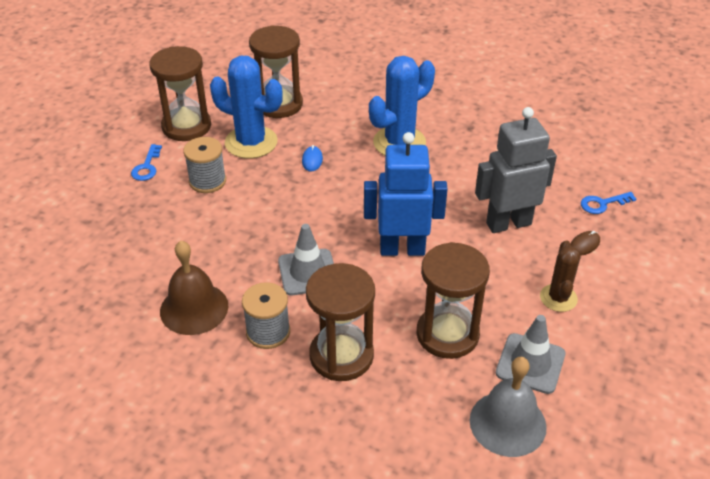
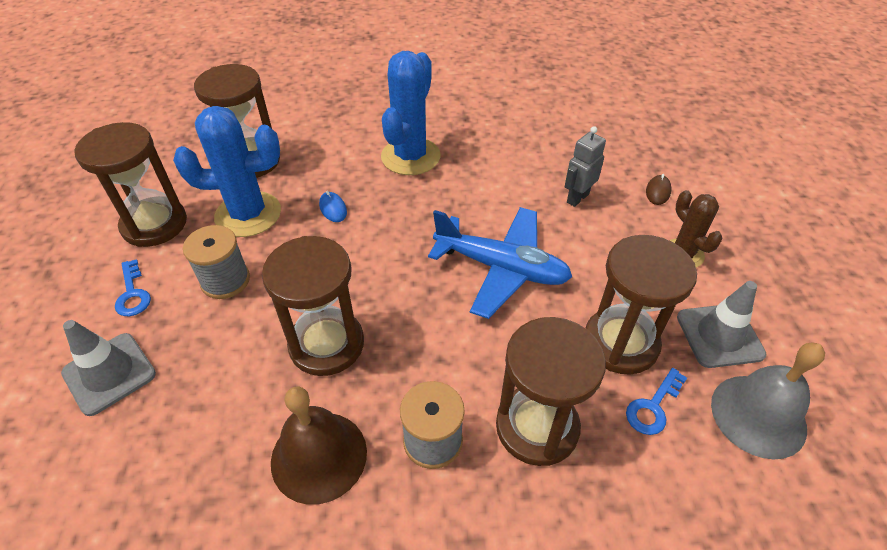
camera: 30 degrees left, 5 degrees up
(244, 247) = (326, 344): none -> brown hourglass
(308, 272) = (423, 341): grey traffic cone -> grey traffic cone (109, 373)
(402, 249) = (501, 268): blue robot -> blue plane
(508, 223) = (577, 198): grey robot -> grey robot, size x0.55
(602, 204) = (638, 147): blue key -> blue key (653, 407)

